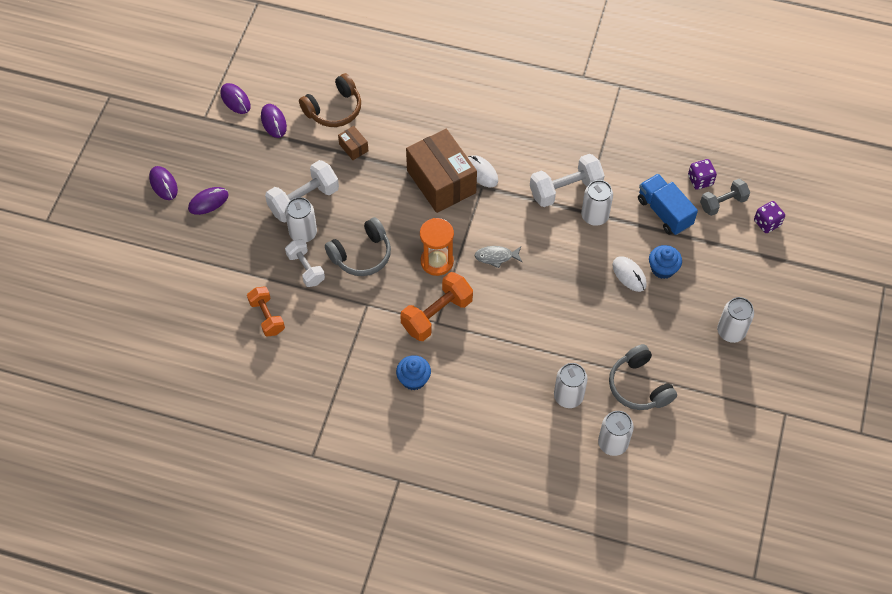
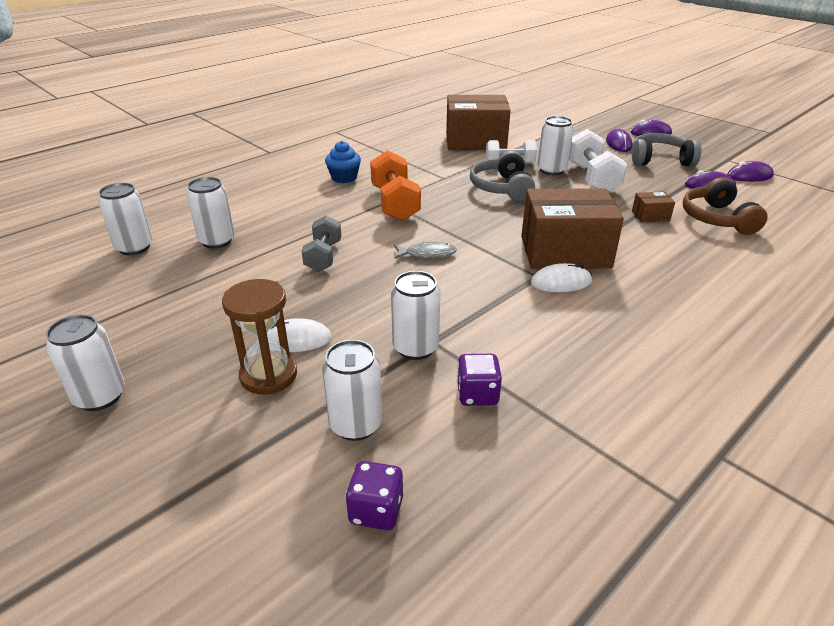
camera: 120 degrees right, 25 degrees down
(267, 317) = (475, 141): orange dumbbell -> brown box
(437, 261) = (456, 220): orange hourglass -> none
(496, 257) = (427, 254): grey fish -> grey fish turned 60 degrees clockwise
(565, 189) = (482, 339): white dumbbell -> none
(639, 386) = (158, 287): grey headphones -> grey headphones (660, 160)
(663, 268) = (268, 375): blue cupcake -> brown hourglass
(664, 212) = (356, 424): blue truck -> white can
(723, 203) = (300, 518): grey dumbbell -> grey dumbbell (323, 256)
(767, 223) = (194, 568): purple dice -> purple dice (477, 394)

